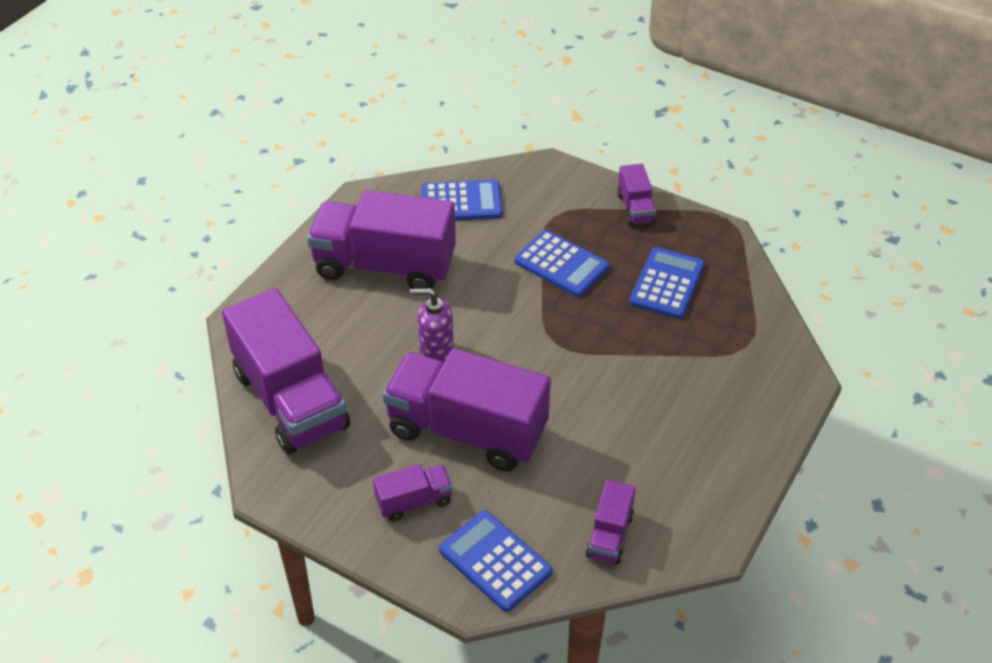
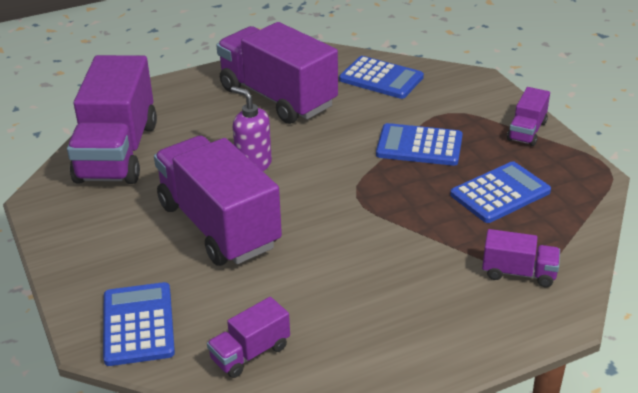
camera: 35 degrees right, 10 degrees down
(414, 501) = (126, 254): purple truck -> purple truck (518, 273)
(561, 264) = (419, 146): blue calculator -> blue calculator turned 120 degrees clockwise

